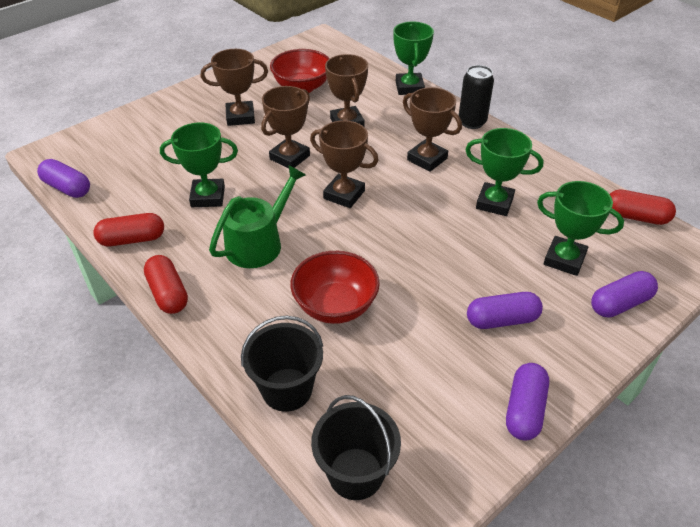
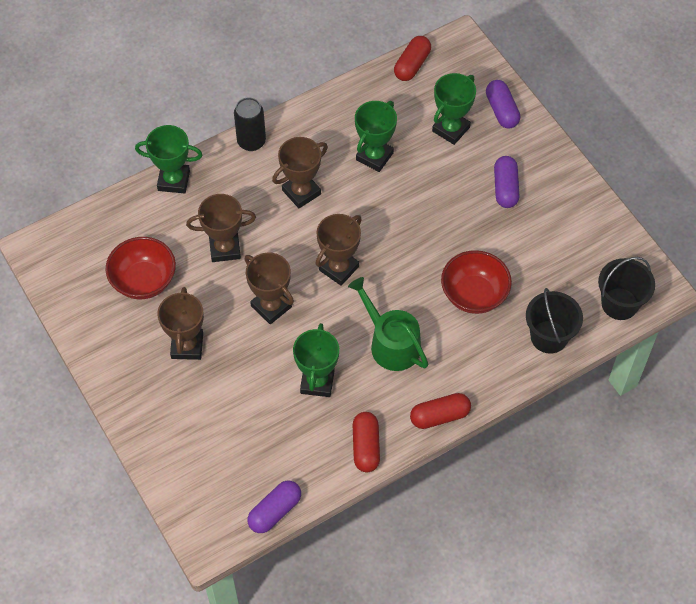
camera: 80 degrees left, 15 degrees up
(524, 410) = (584, 197): purple capsule -> none

